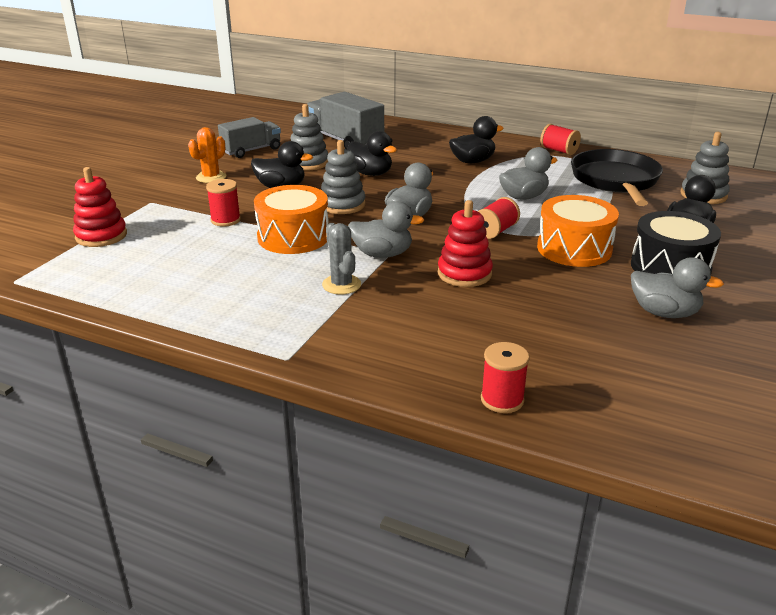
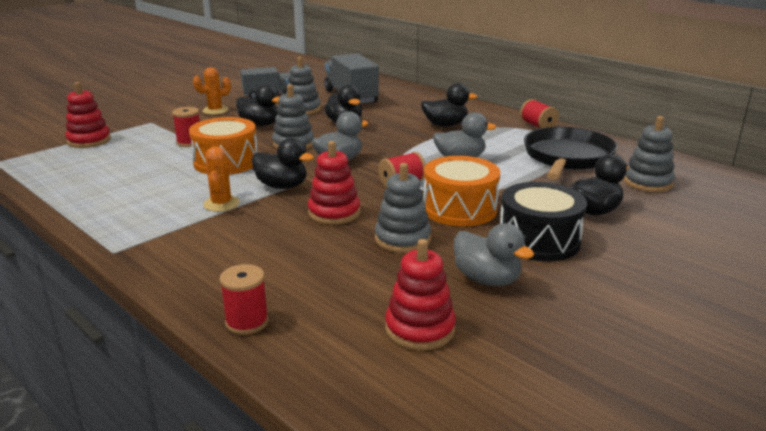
camera: 20 degrees right, 5 degrees down
(341, 285) = (221, 204): grey cactus -> orange cactus
(382, 254) = (282, 186): grey duck -> black duck
(555, 288) = (402, 239): none -> grey stacking toy
(655, 370) = (420, 329): none -> red stacking toy

